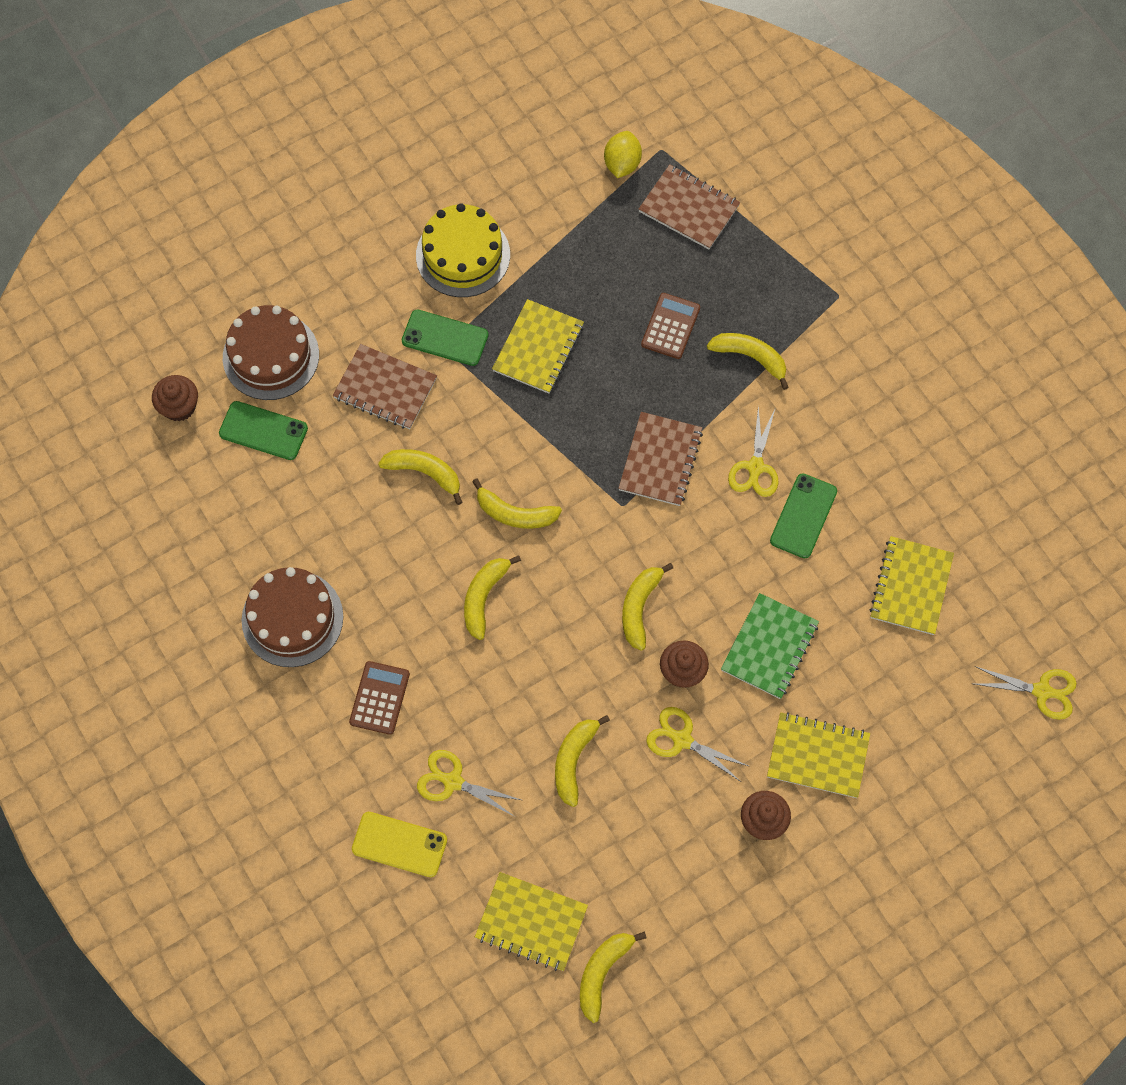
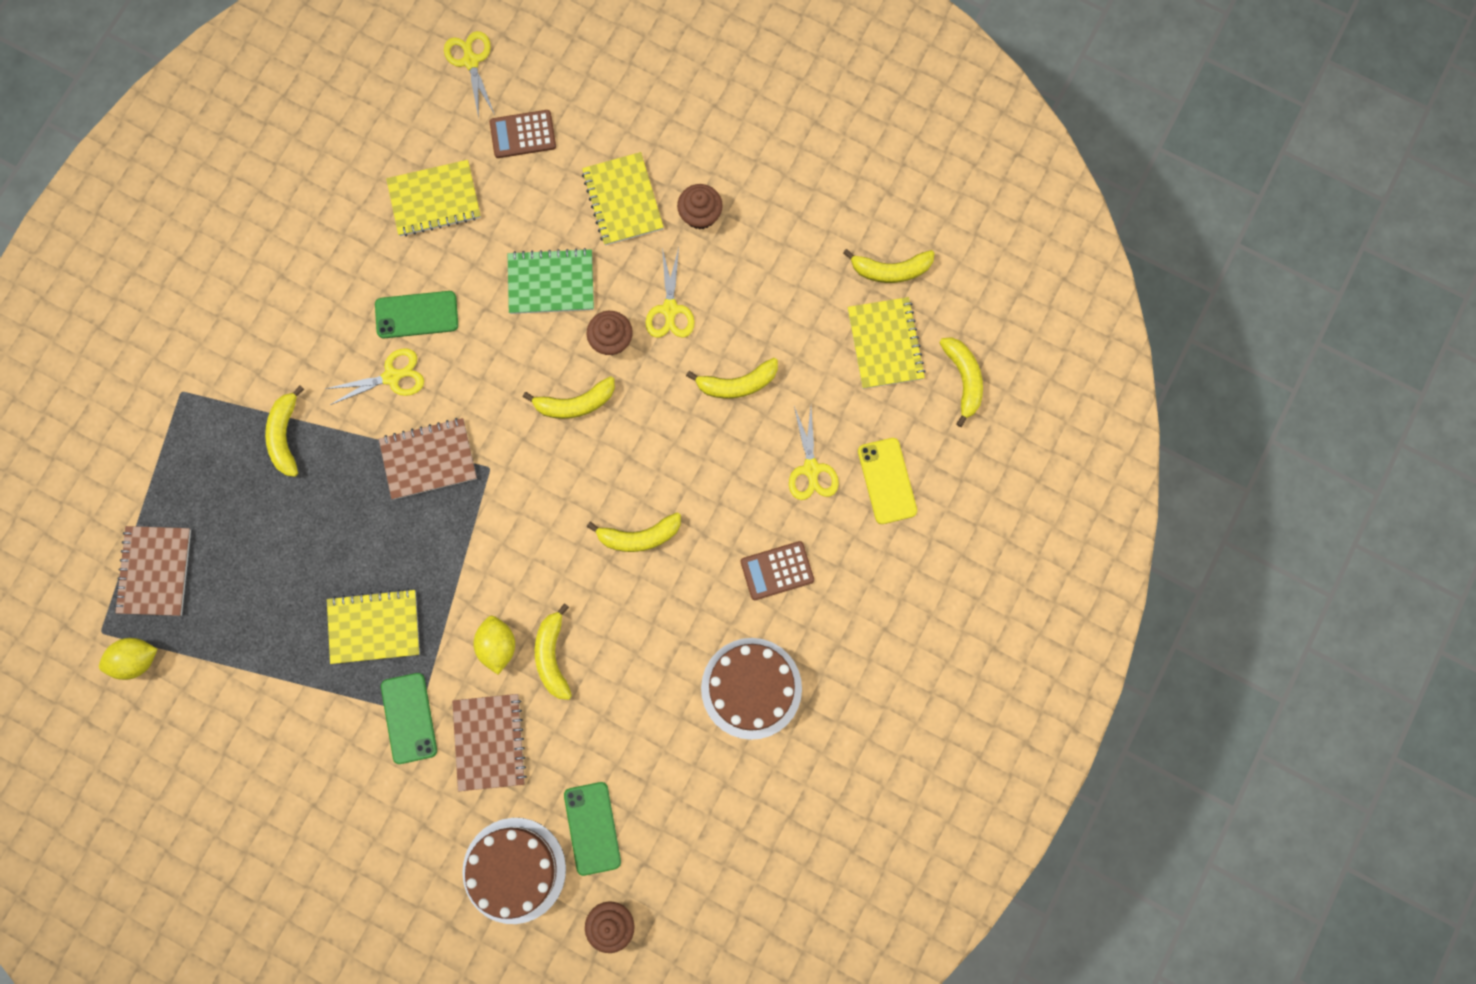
camera: 120 degrees left, 10 degrees up
(461, 434) = (497, 645): none -> yellow lemon
(463, 255) = (313, 753): yellow cake -> none
(515, 513) = (547, 555): yellow banana -> yellow banana (963, 379)
(670, 326) = (290, 521): brown calculator -> brown calculator (523, 134)

